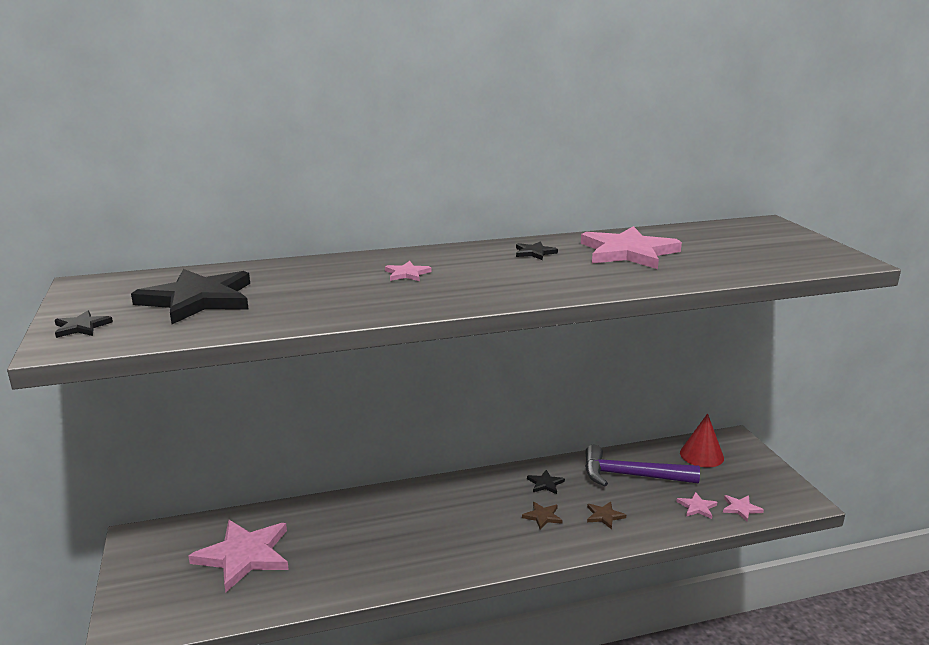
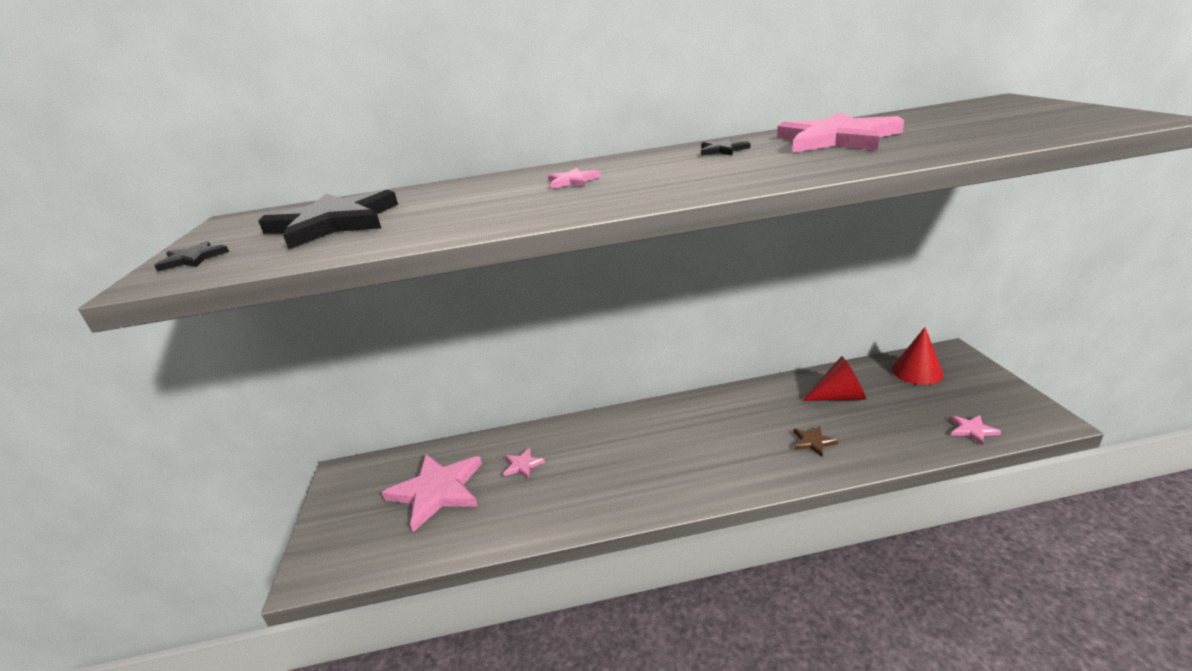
camera: 10 degrees right, 5 degrees up
(542, 516) = (744, 444): brown star -> none
(545, 483) = (746, 408): black star -> none
(631, 476) = (839, 397): purple hammer -> red cone
(697, 507) = (919, 430): pink star -> pink star (522, 465)

